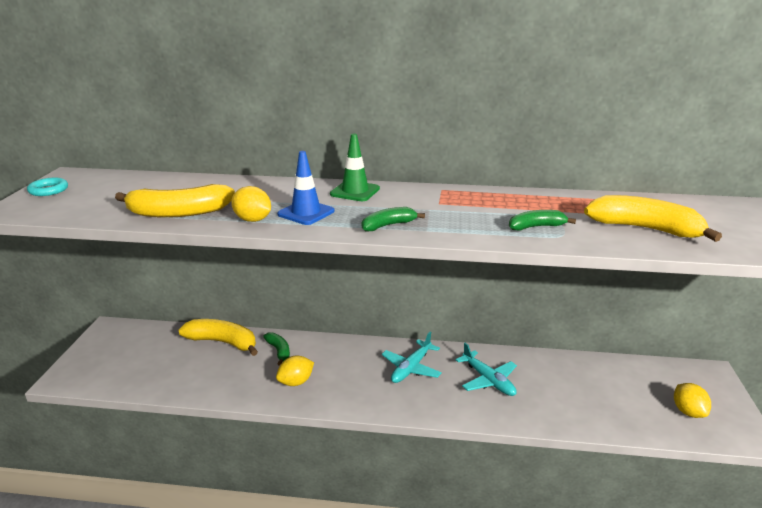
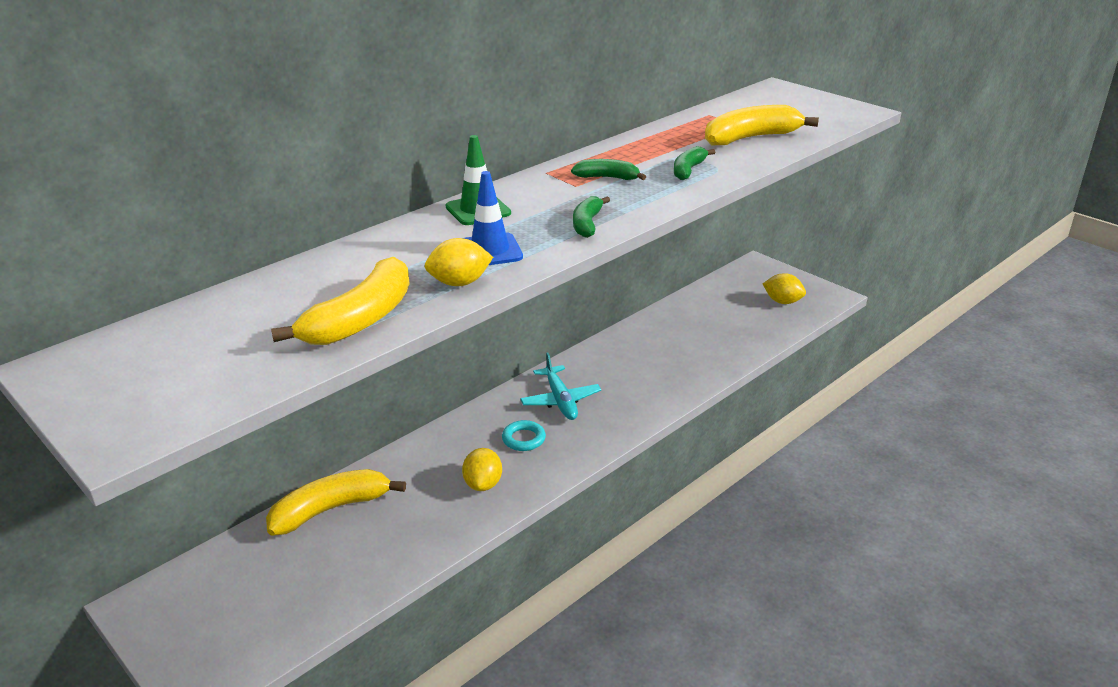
camera: 50 degrees left, 5 degrees up
(48, 190) = (91, 395): turquoise ring -> turquoise ring (523, 439)
(279, 351) = (411, 473): green banana -> green banana (607, 178)
(488, 380) = (633, 368): turquoise plane -> none

